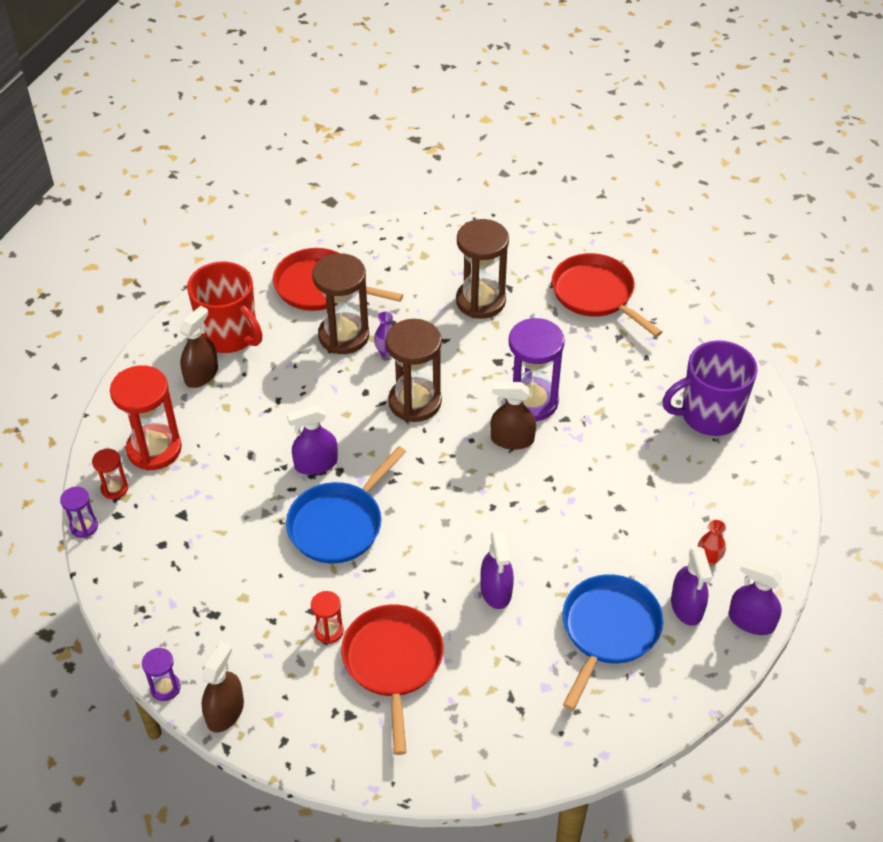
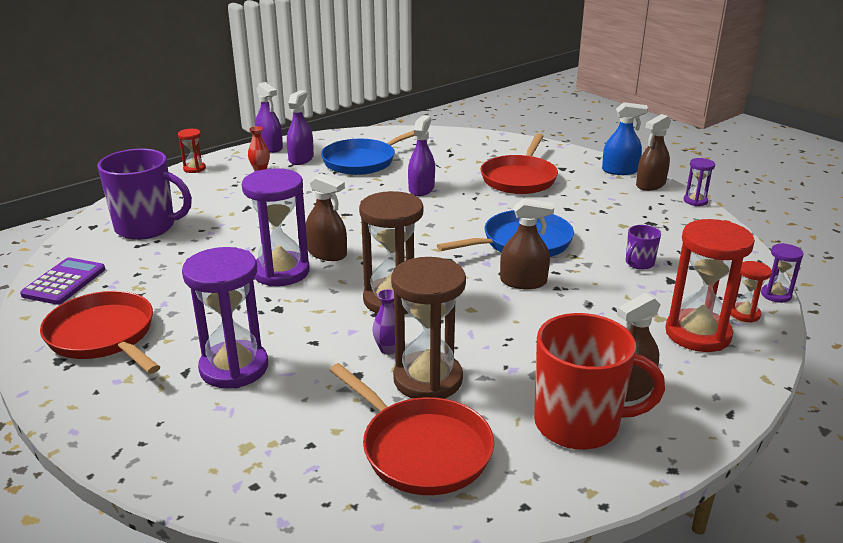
camera: 155 degrees left, 20 degrees down
(215, 531) = (639, 263): none -> purple mug
(229, 335) = (579, 424): red mug -> red mug turned 120 degrees clockwise
(271, 738) = (620, 170): none -> blue spray bottle
(316, 464) = (523, 282): purple spray bottle -> brown spray bottle
(329, 631) = (559, 198): red hourglass -> red hourglass (194, 169)
(480, 301) = (234, 368): brown hourglass -> purple hourglass
(596, 294) = (104, 336): red pan -> red pan turned 150 degrees clockwise
(690, 329) = (64, 282): none -> purple calculator

